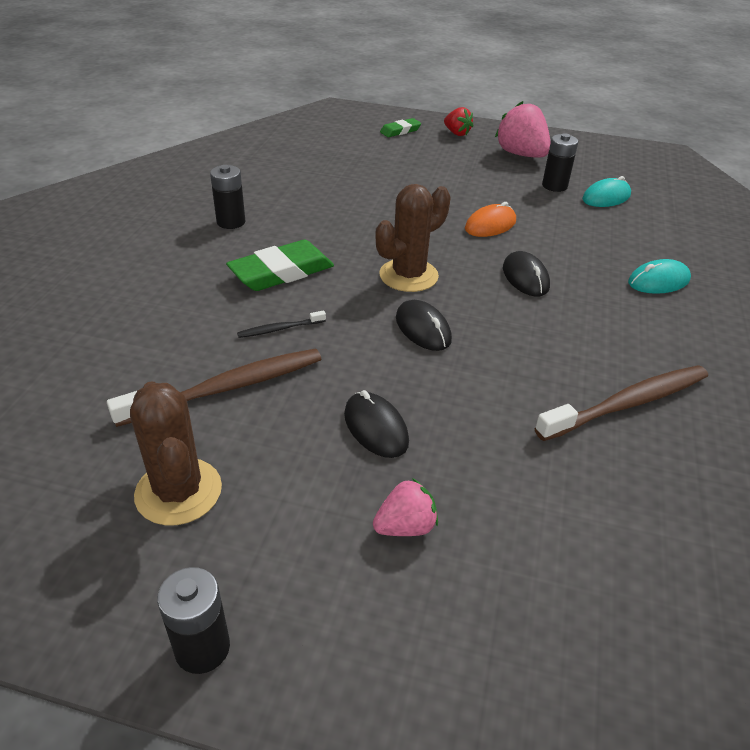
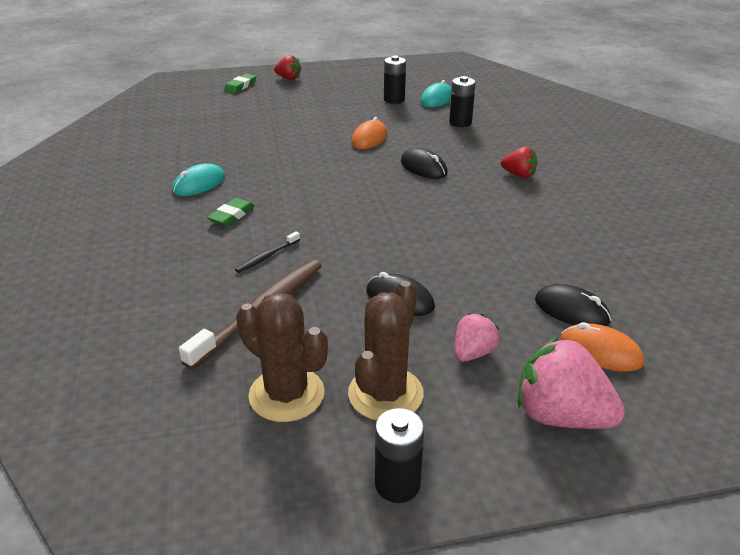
camera: 25 degrees left, 5 degrees down
(231, 222) = (152, 190): black battery -> black battery (460, 122)
(281, 272) = (232, 215): green eraser -> green eraser, size x0.56
(408, 275) = (337, 190): brown cactus -> brown cactus (385, 394)
(423, 329) = (378, 223): black mouse -> black mouse (571, 310)
(521, 155) = (351, 83): pink strawberry -> pink strawberry (560, 416)
(562, 591) = (600, 351): none -> orange mouse
(626, 404) = (553, 228): brown toothbrush -> none
(636, 321) = (518, 175): none -> red strawberry
(658, 281) = (514, 146): turquoise mouse -> turquoise mouse (199, 184)

